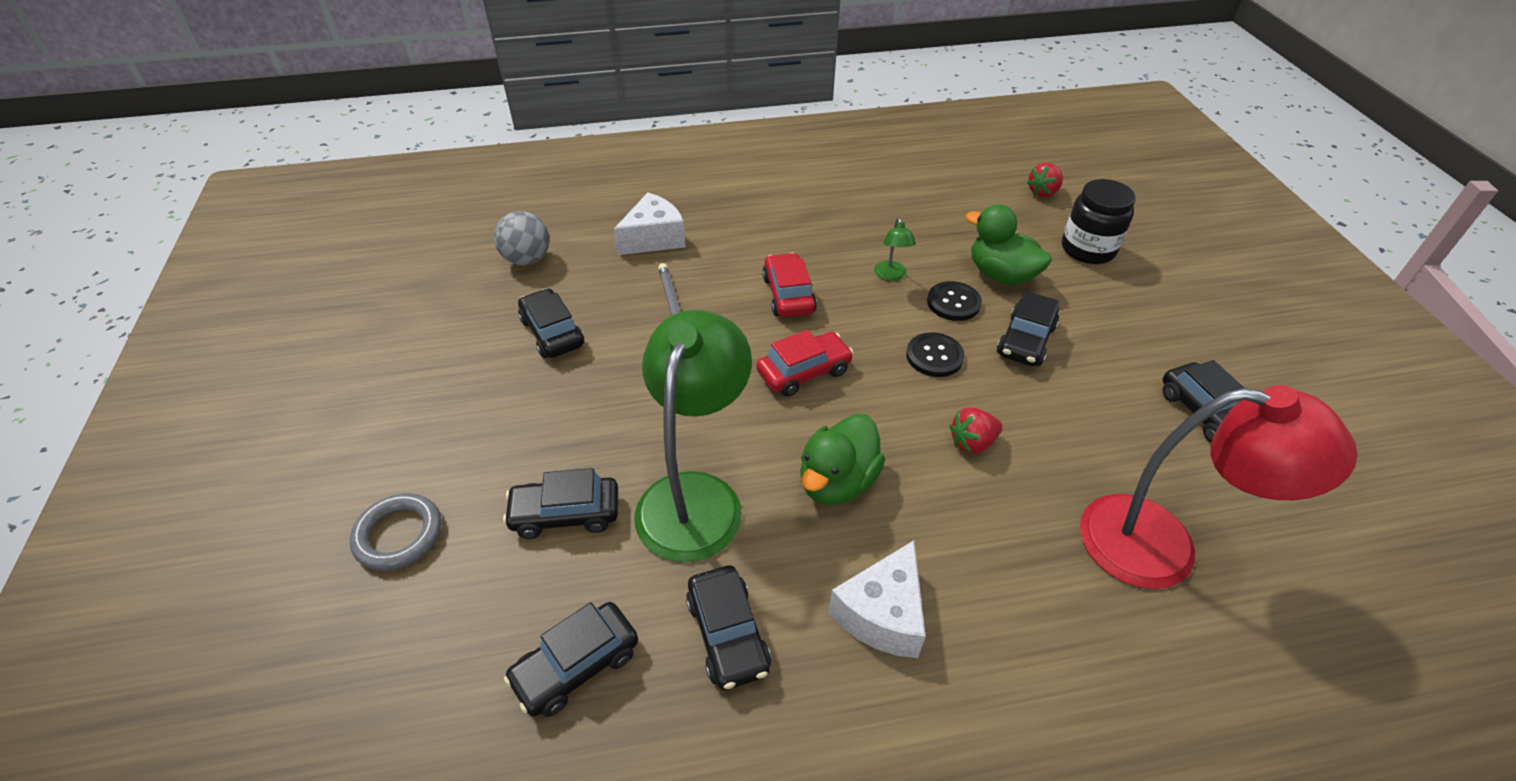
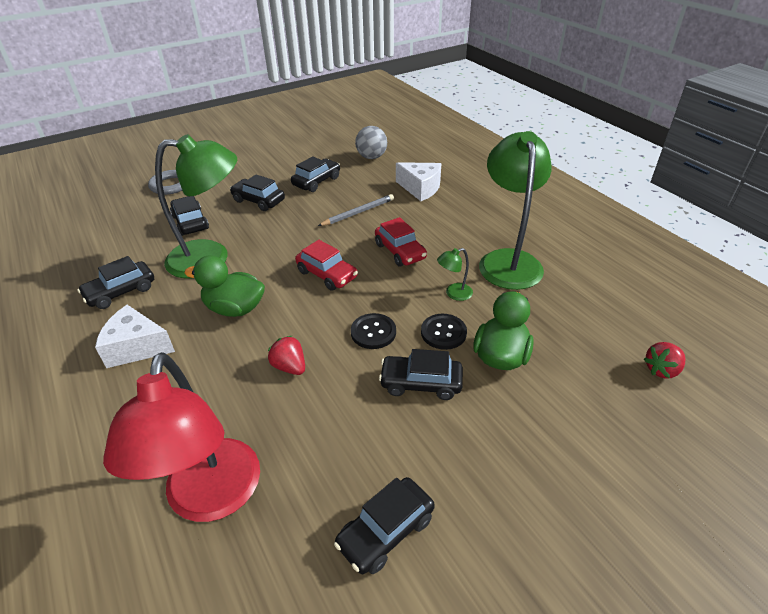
camera: 70 degrees right, 5 degrees down
(576, 666) = (102, 251): black car -> black car (258, 201)
(788, 295) = (400, 251): red car -> red car turned 90 degrees clockwise
(850, 220) = (508, 260): none -> green lamp
(1043, 192) = (661, 370): red strawberry -> red strawberry turned 60 degrees counterclockwise
(1088, 249) = (590, 415): black jar -> none

